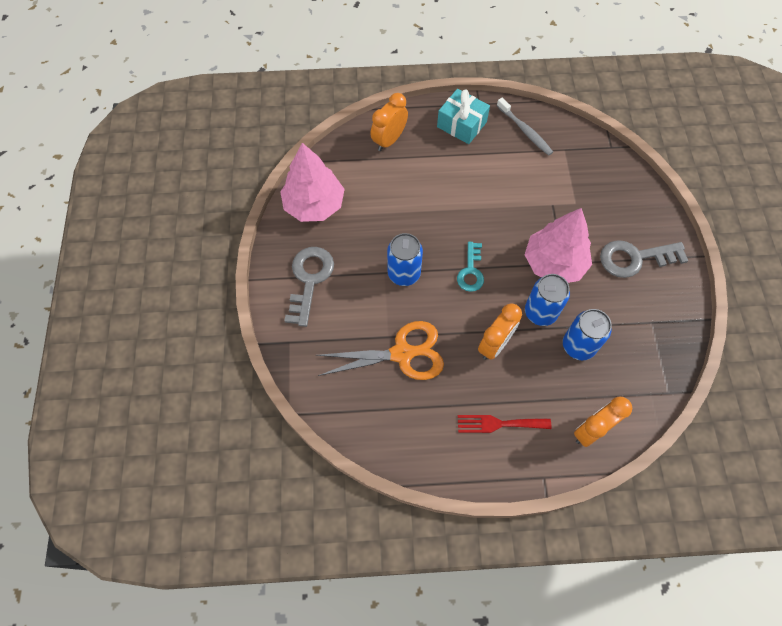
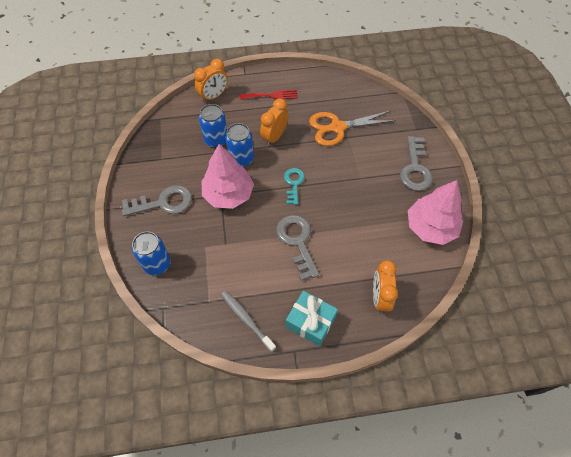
camera: 175 degrees right, 5 degrees down
(389, 140) = (379, 297): orange clock -> orange clock turned 150 degrees clockwise
(404, 273) = (345, 178): blue can -> blue can (157, 264)
(470, 200) = (297, 242): none -> grey key

